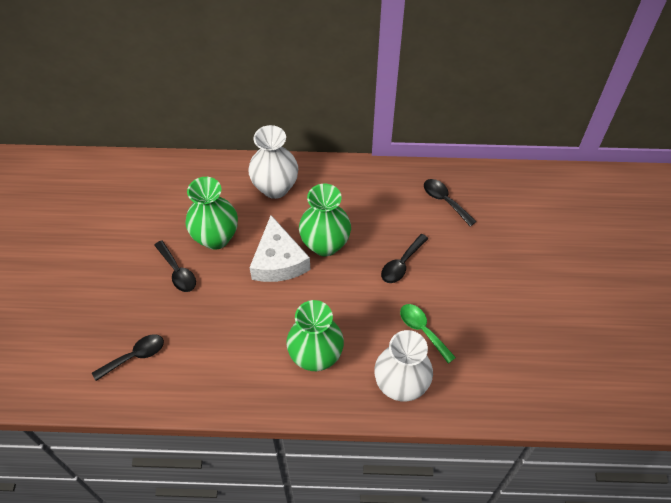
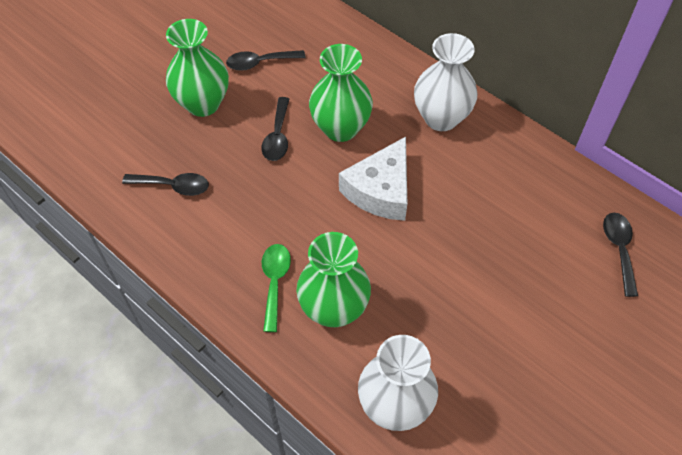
camera: 40 degrees right, 0 degrees up
(325, 244) = (443, 206): green vase -> green vase (203, 103)
(401, 264) = (508, 282): black spoon -> black spoon (260, 63)
(422, 330) = (470, 367): green spoon -> green spoon (275, 282)

